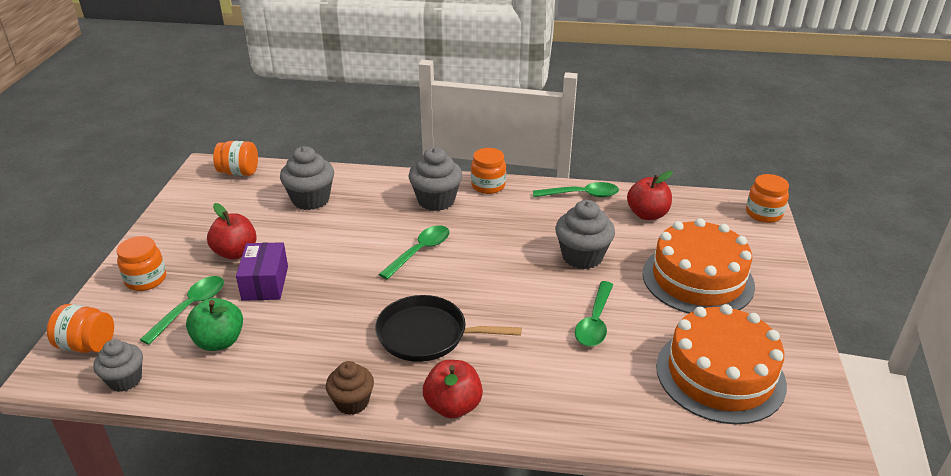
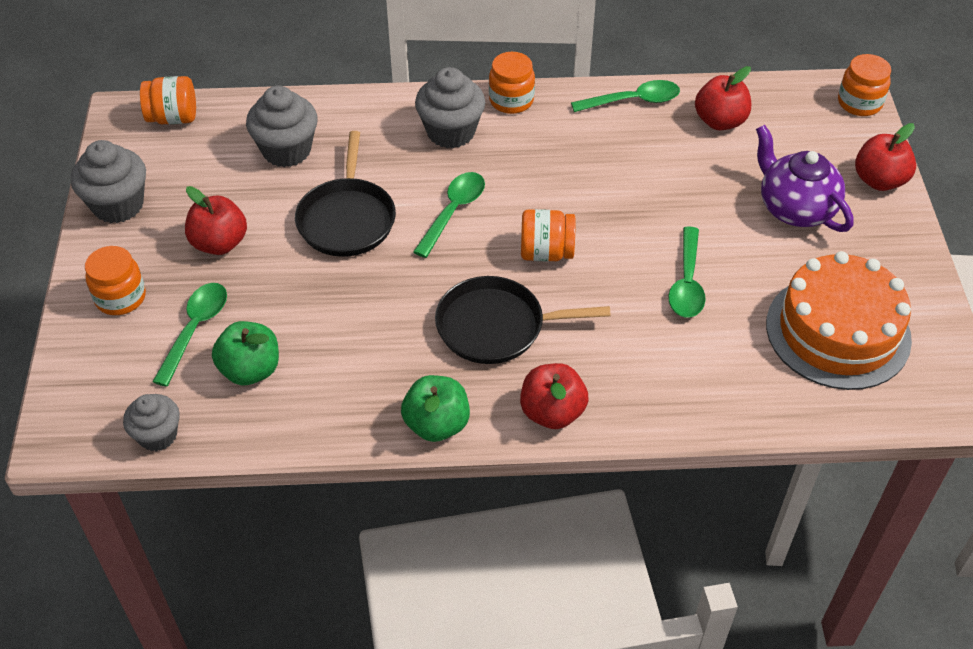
camera: 10 degrees left, 15 degrees up
(87, 345) = (89, 397): orange jar -> orange jar (546, 252)
(265, 283) = (275, 282): purple box -> none
(337, 247) = (347, 219): none -> black pan
(352, 402) = (436, 424): brown cupcake -> green apple
(582, 256) = (653, 194): grey cupcake -> grey cupcake (118, 205)
(697, 279) = (795, 208): orange cake -> purple teapot
(773, 267) = (879, 180): none -> red apple

